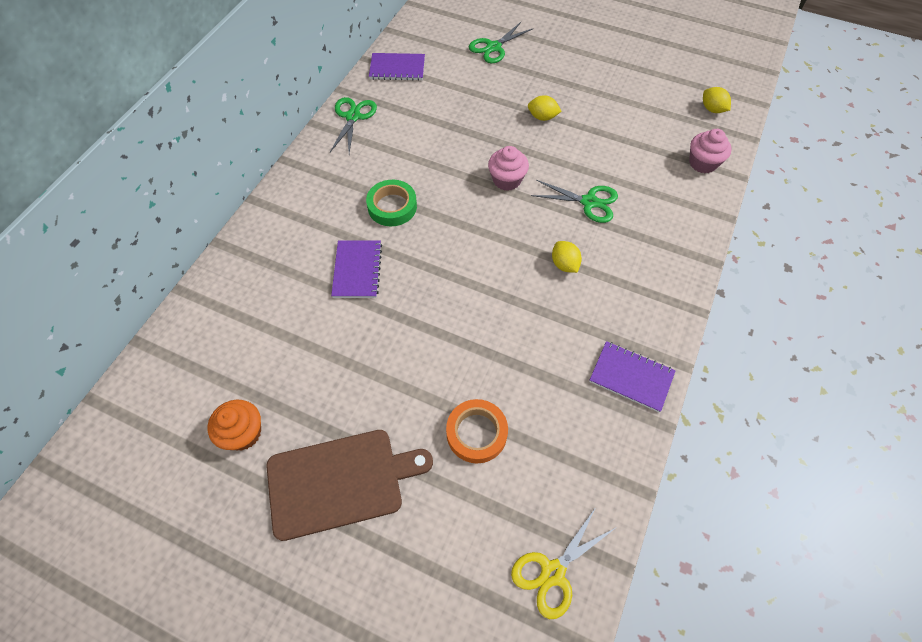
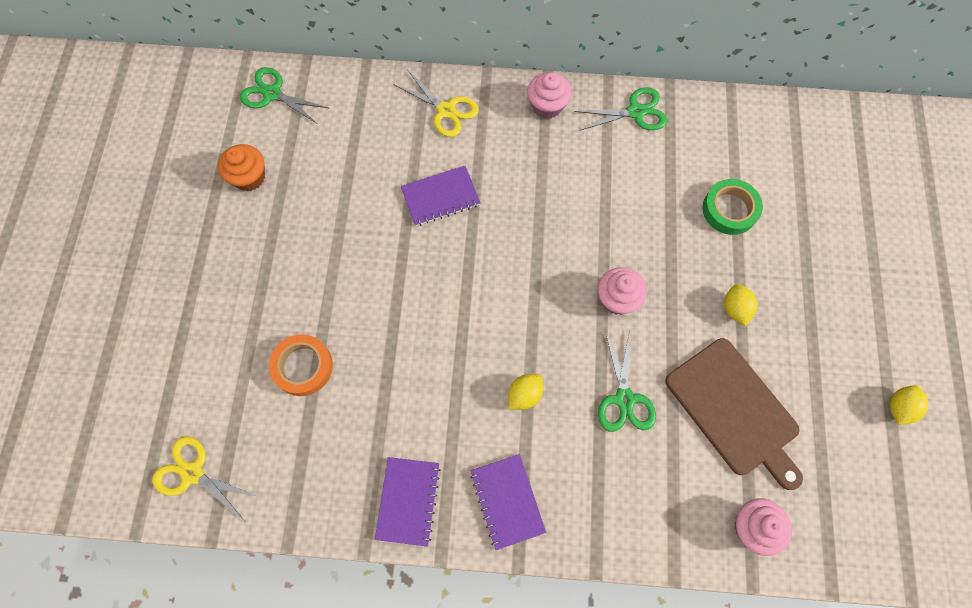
camera: 70 degrees right, 10 degrees up
(272, 240) = (446, 110): none -> yellow scissors
(313, 169) = (547, 106): none -> pink cupcake
(340, 482) = (227, 269): brown cutting board -> brown cutting board (734, 410)
(392, 206) = (530, 197): green tape -> green tape (729, 209)
(397, 68) = (732, 125): purple notebook -> purple notebook (507, 501)
(493, 47) = (827, 216): green scissors -> green scissors (272, 94)
(712, 109) = (861, 523): yellow lemon -> yellow lemon (899, 407)

